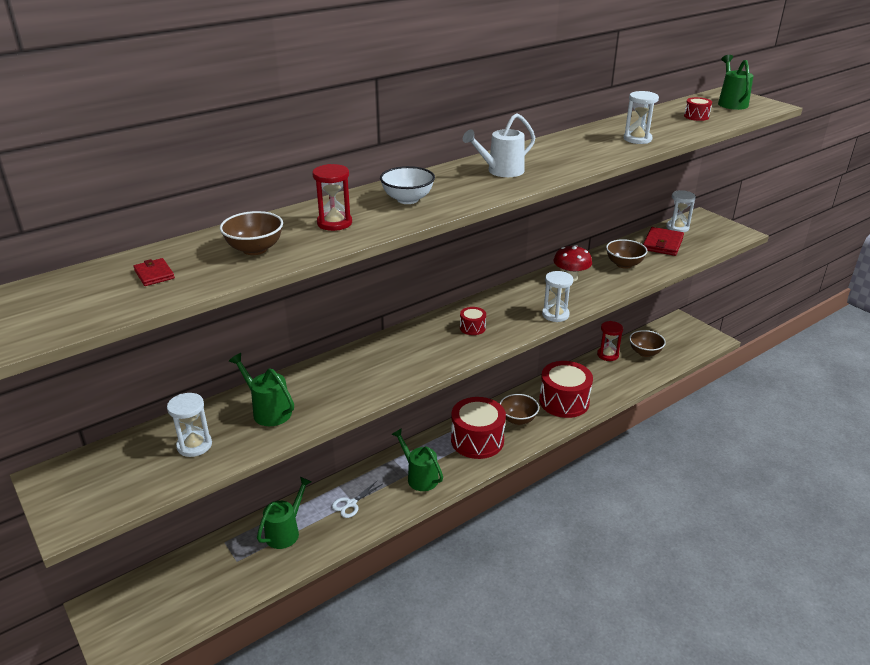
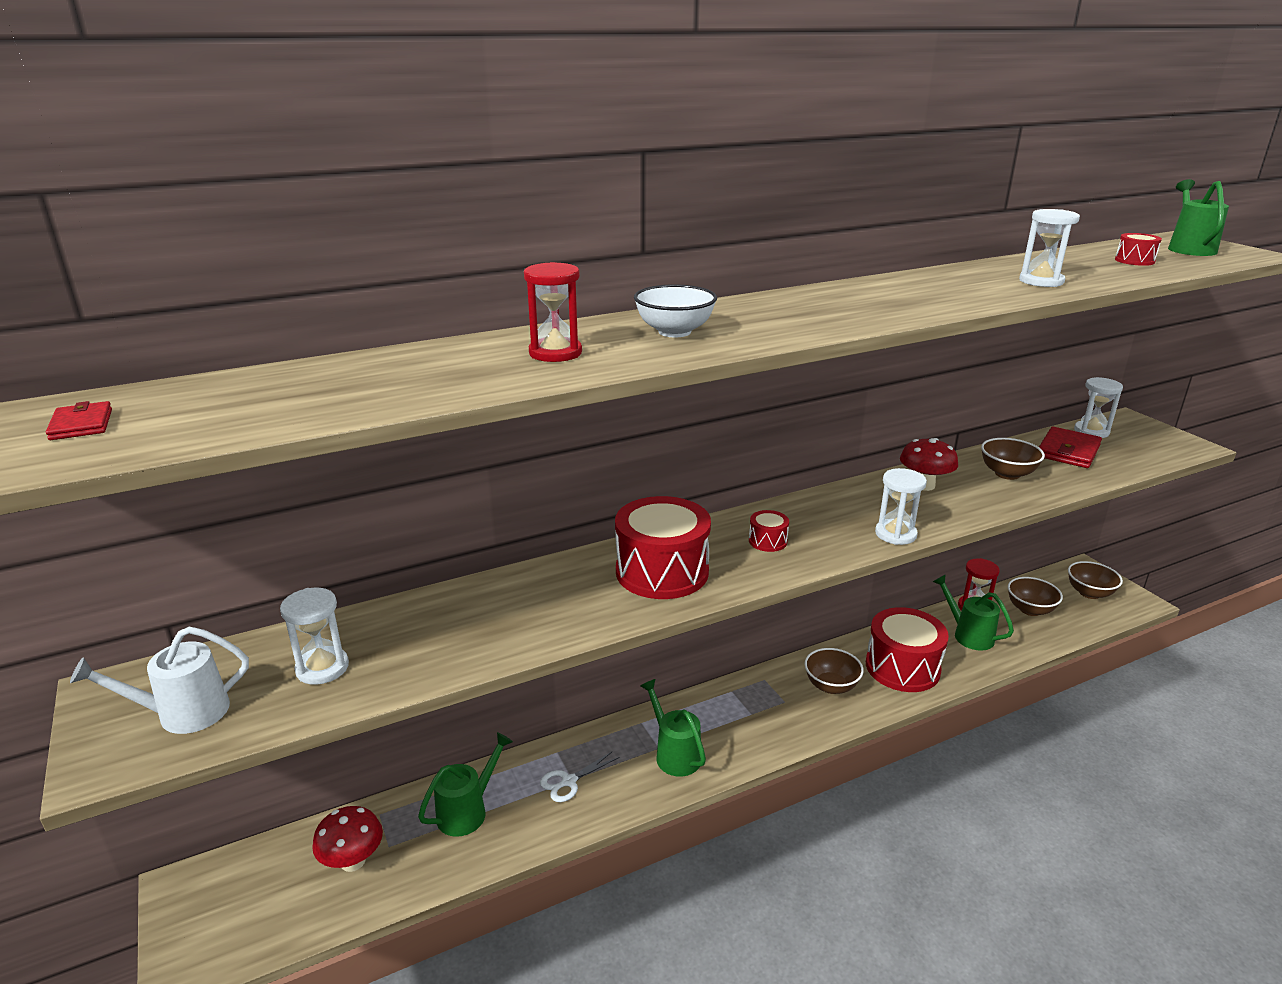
camera: 10 degrees right, 5 degrees down
(154, 274) = (262, 398): red wallet -> red wallet (81, 424)
(214, 573) = (353, 861): none -> red mushroom
(255, 249) = (424, 377): brown bowl -> brown bowl (1089, 593)
(268, 411) = (442, 629): green watering can -> green watering can (968, 635)
(477, 440) = (767, 710): red drum -> red drum (662, 572)
(501, 171) = (824, 307): white watering can -> white watering can (182, 714)

